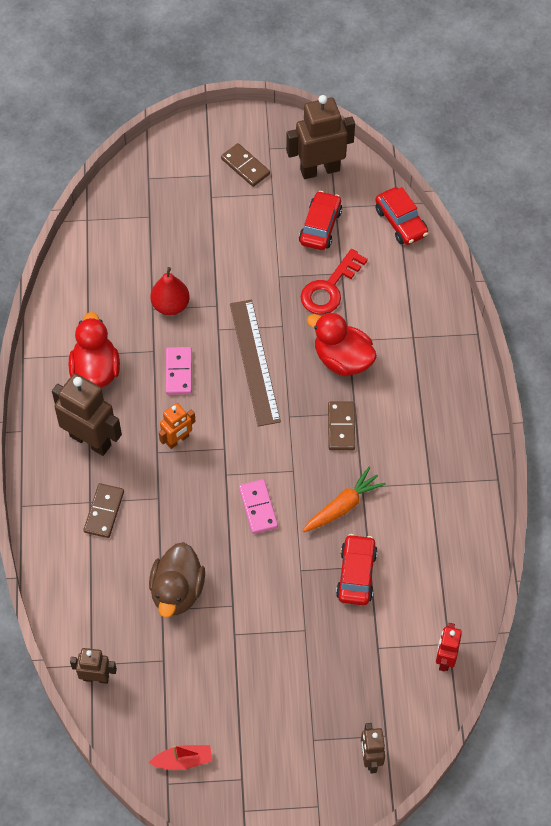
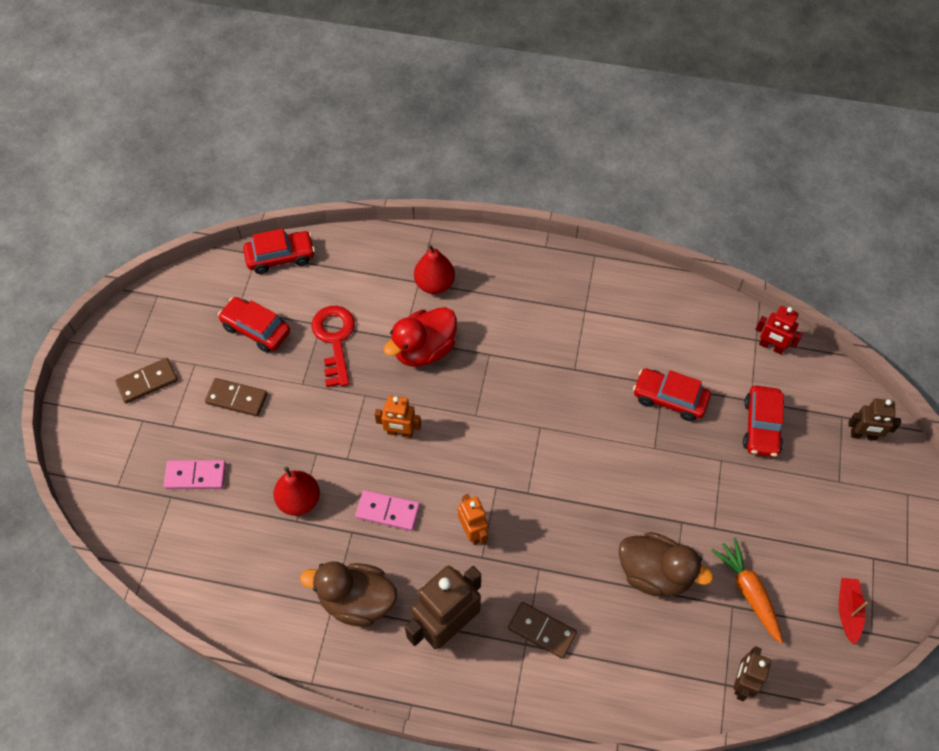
camera: 75 degrees left, 0 degrees up
(96, 370) = (357, 601): red duck -> brown duck
(254, 362) = (400, 432): brown ruler -> orange robot
(258, 507) = (575, 470): pink domino -> pink domino (195, 476)
(319, 169) = (184, 312): brown robot -> none
(329, 288) = (335, 340): red key -> red key turned 150 degrees counterclockwise
(341, 427) = (502, 370): brown domino -> brown domino (237, 398)
(343, 506) = (592, 391): orange carrot -> orange carrot (748, 591)
(351, 661) = (761, 426): none -> red car
(415, 350) = (434, 284): none -> red pear

